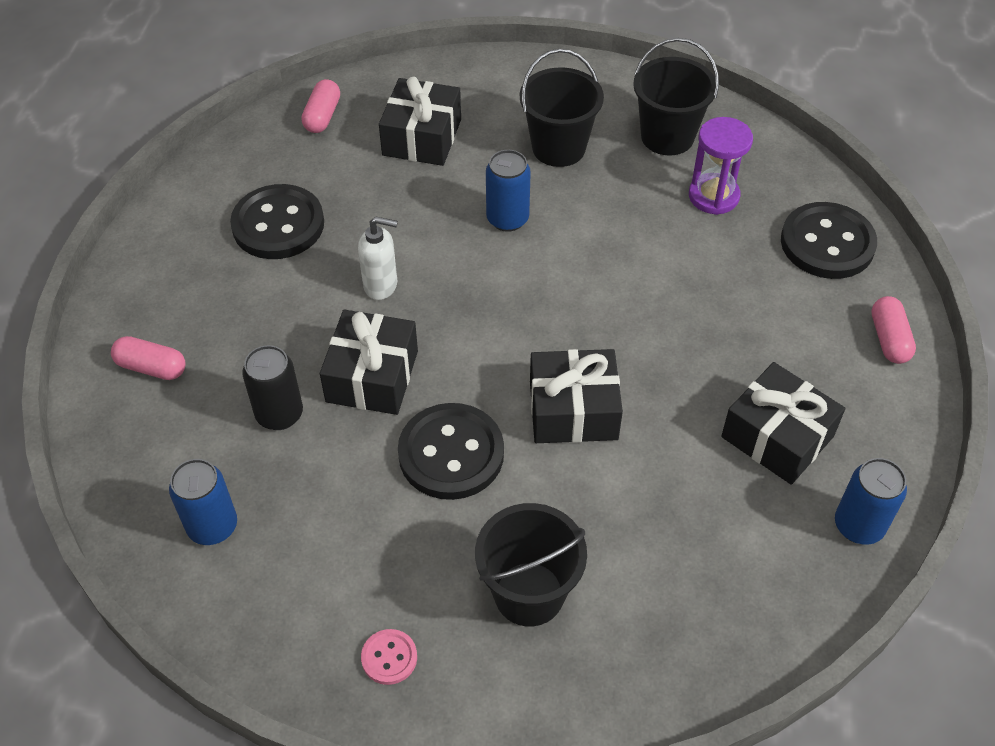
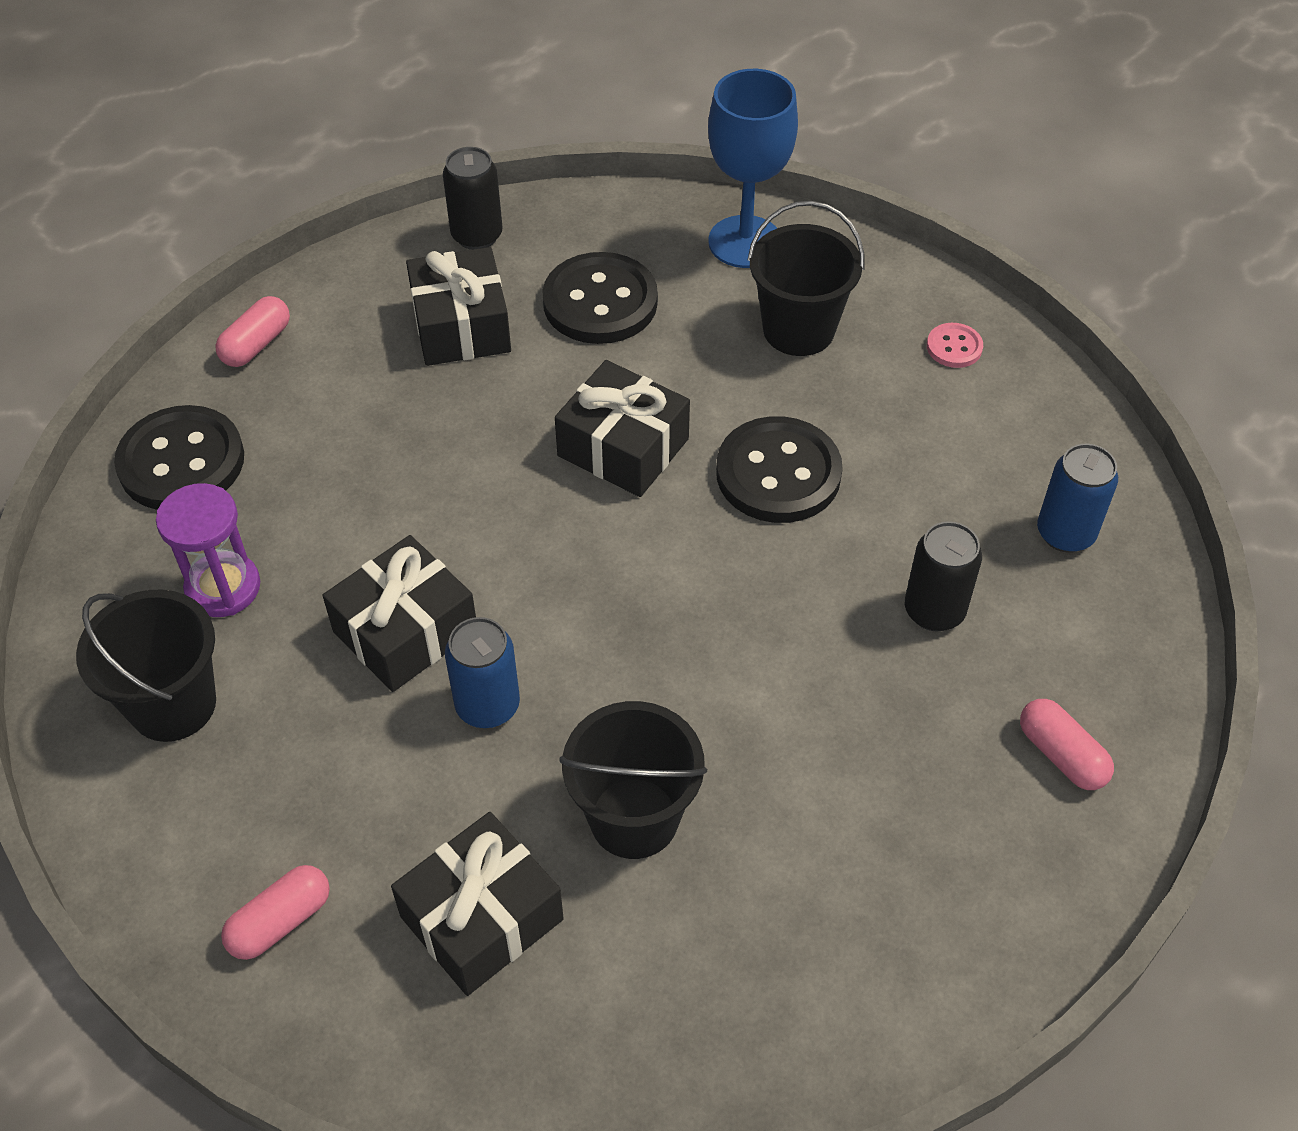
camera: 145 degrees left, 0 degrees up
(278, 225) = (788, 882): black button -> black button (600, 302)
(322, 116) = (594, 1065): pink capsule -> pink capsule (280, 921)
(372, 376) = (803, 596): black gift -> black gift (405, 631)
(381, 285) = (714, 704): white soap dispenser -> none
(558, 148) = (321, 776): black bucket -> black bucket (634, 818)
(646, 665) = (745, 242): none -> blue goblet
(858, 526) = (477, 236): blue can -> black can

